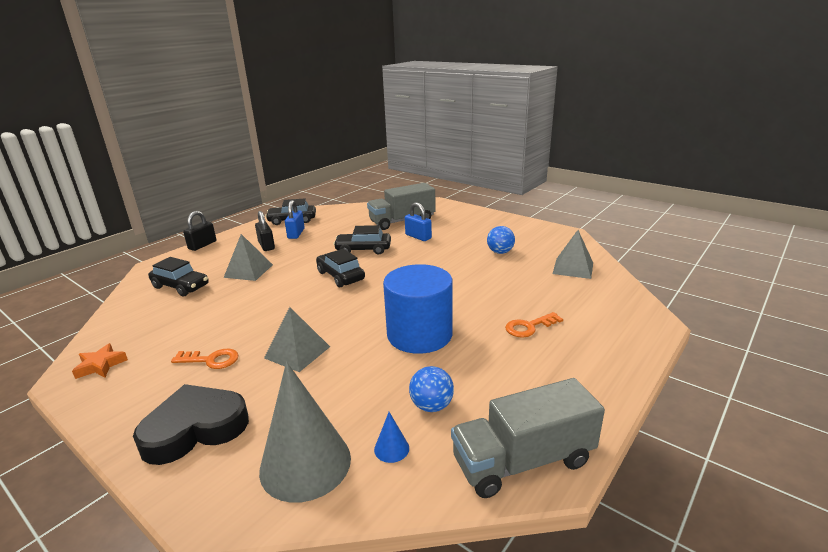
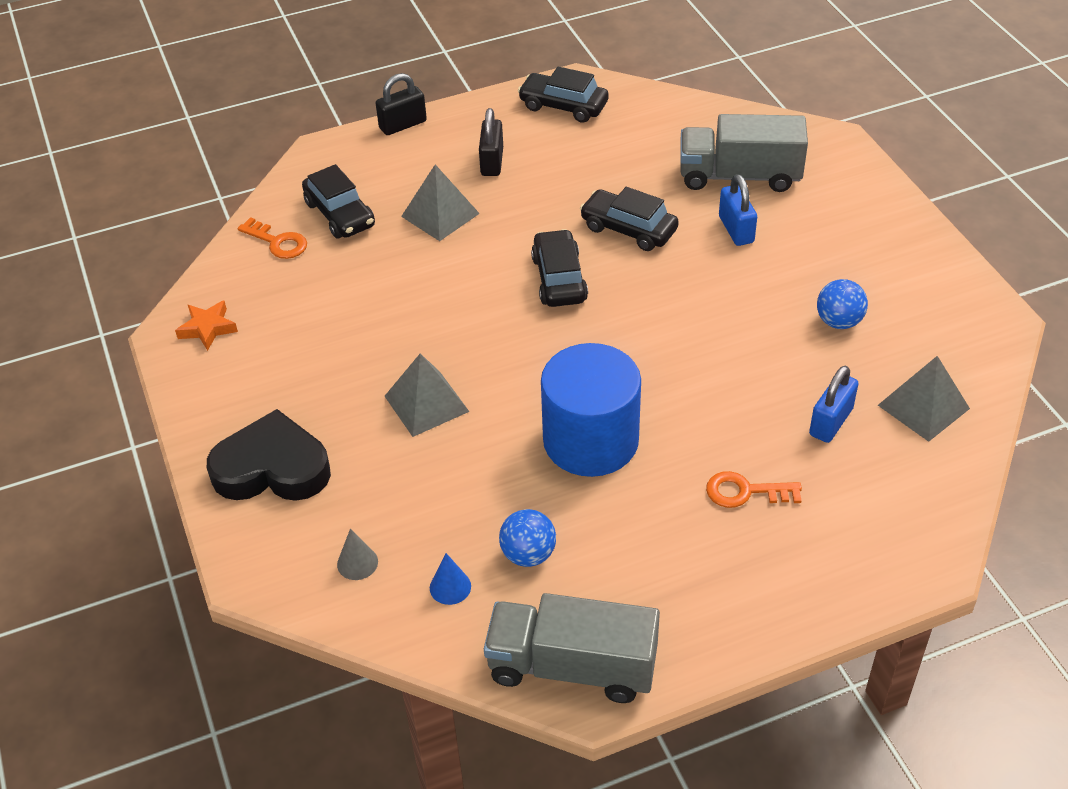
camera: 30 degrees right, 20 degrees up
(211, 360) = (325, 373): orange key -> orange key (278, 242)
(296, 233) = (550, 147): blue padlock -> blue padlock (831, 422)
(305, 463) = (357, 563): grey cone -> grey cone, size x0.40

